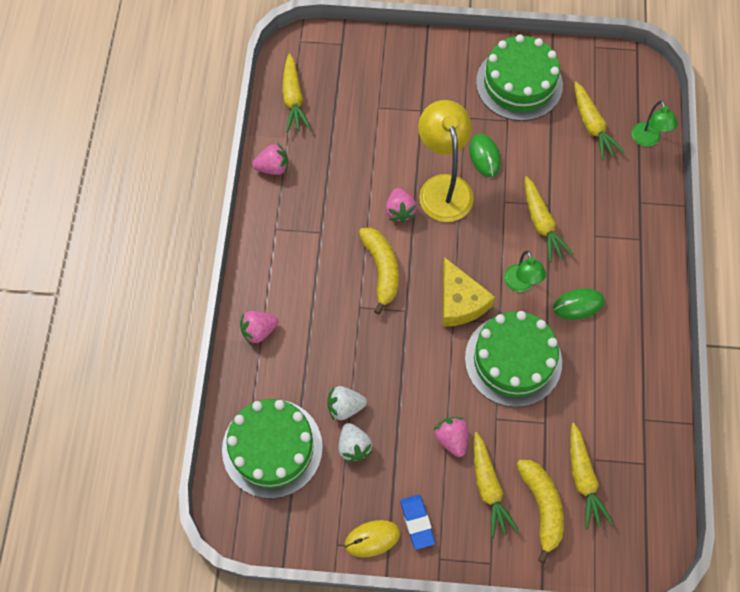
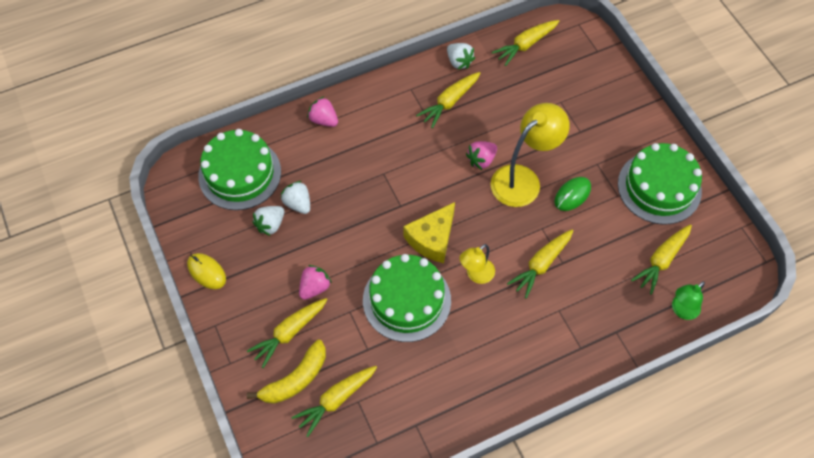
camera: 60 degrees right, 5 degrees down
(273, 167) = (459, 62): pink strawberry -> white strawberry
(315, 202) = (449, 102): none -> yellow carrot
(381, 270) = (423, 172): yellow banana -> none
(417, 522) = (235, 296): blue eraser -> none
(521, 284) = (476, 275): green lamp -> yellow lamp
(578, 304) = (486, 326): green mouse -> none

